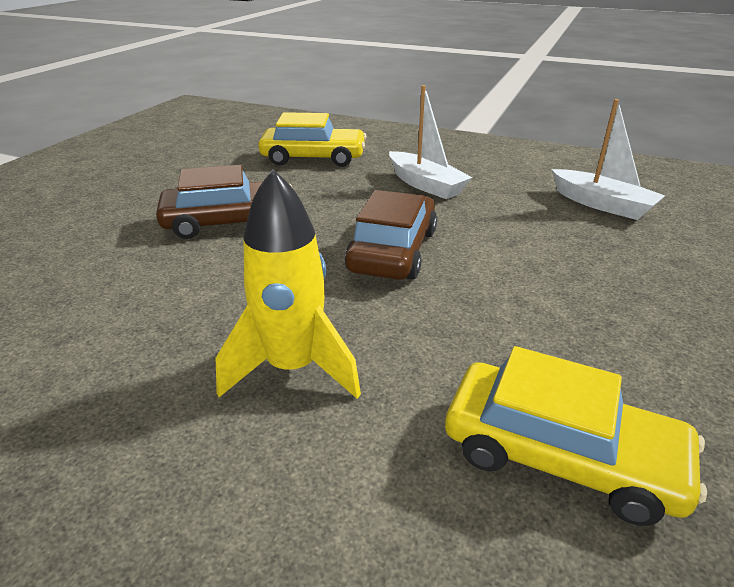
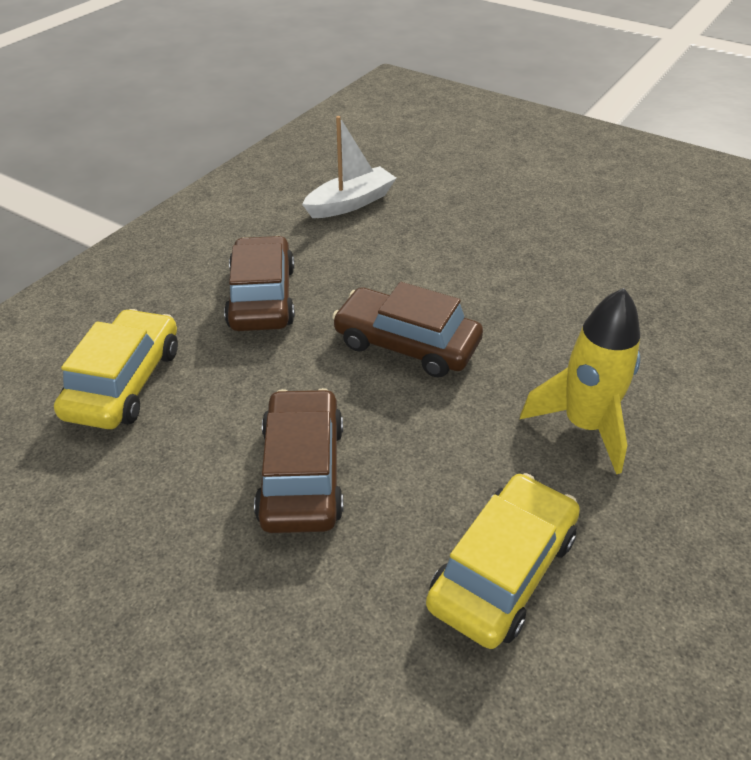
camera: 80 degrees left, 10 degrees up
(425, 185) = (262, 297): white boat -> brown car
(560, 455) = (658, 312): yellow car -> yellow car (503, 570)

